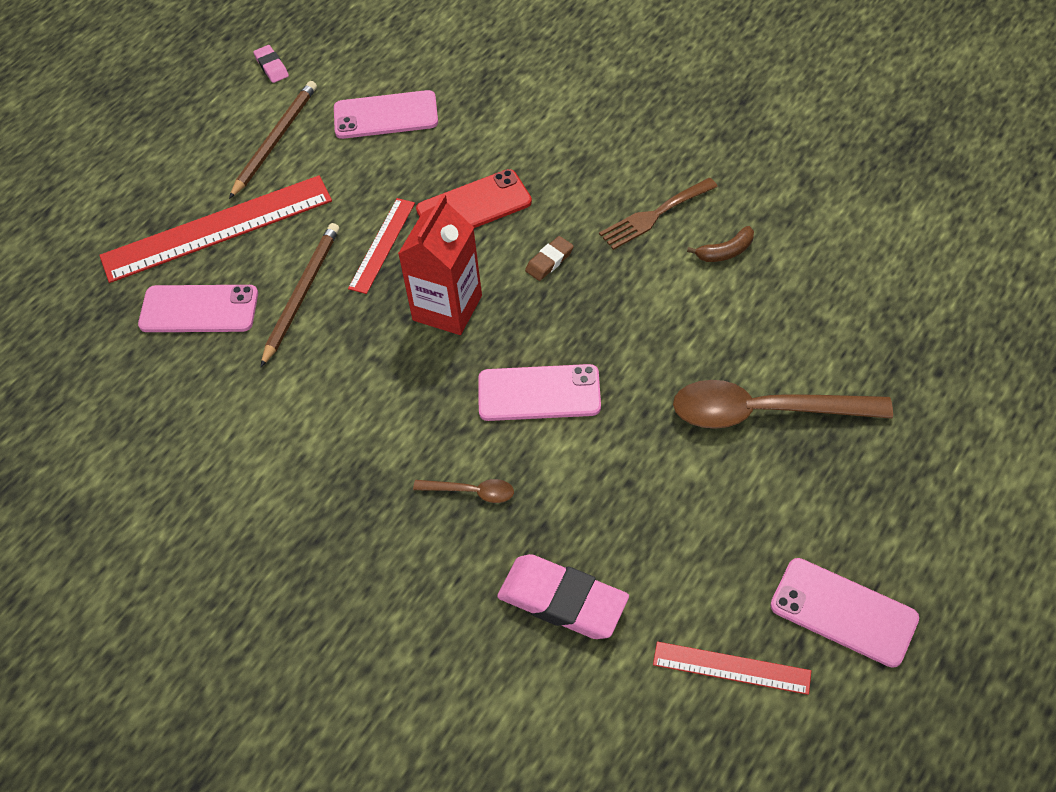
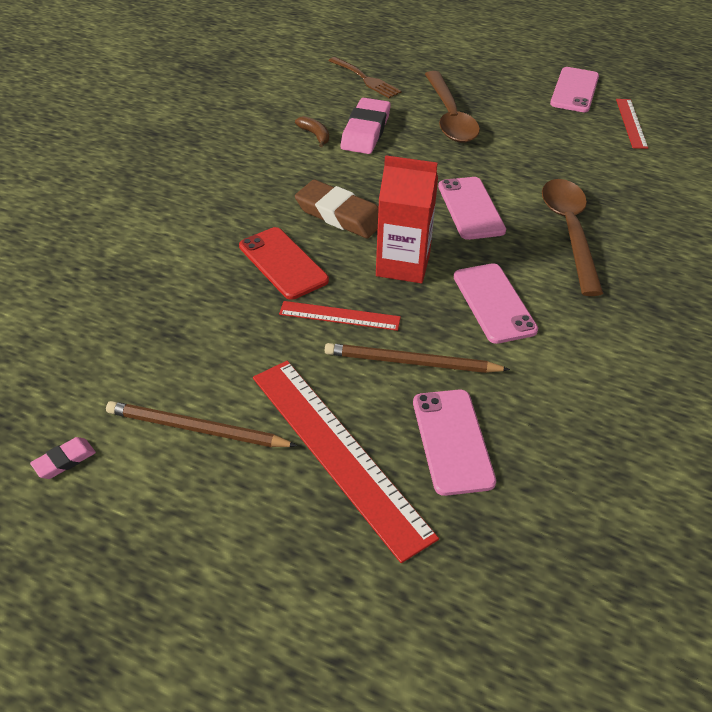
camera: 105 degrees left, 10 degrees down
(386, 115) = (160, 341): pink phone -> pink phone (494, 303)
(471, 492) = (569, 231): brown spoon -> brown spoon, size x2.18
(549, 261) = (340, 215): brown eraser -> brown eraser, size x2.04
(562, 600) = (628, 184): pink eraser -> pink eraser (365, 131)
(654, 215) = (283, 167): brown fork -> brown fork (366, 79)

